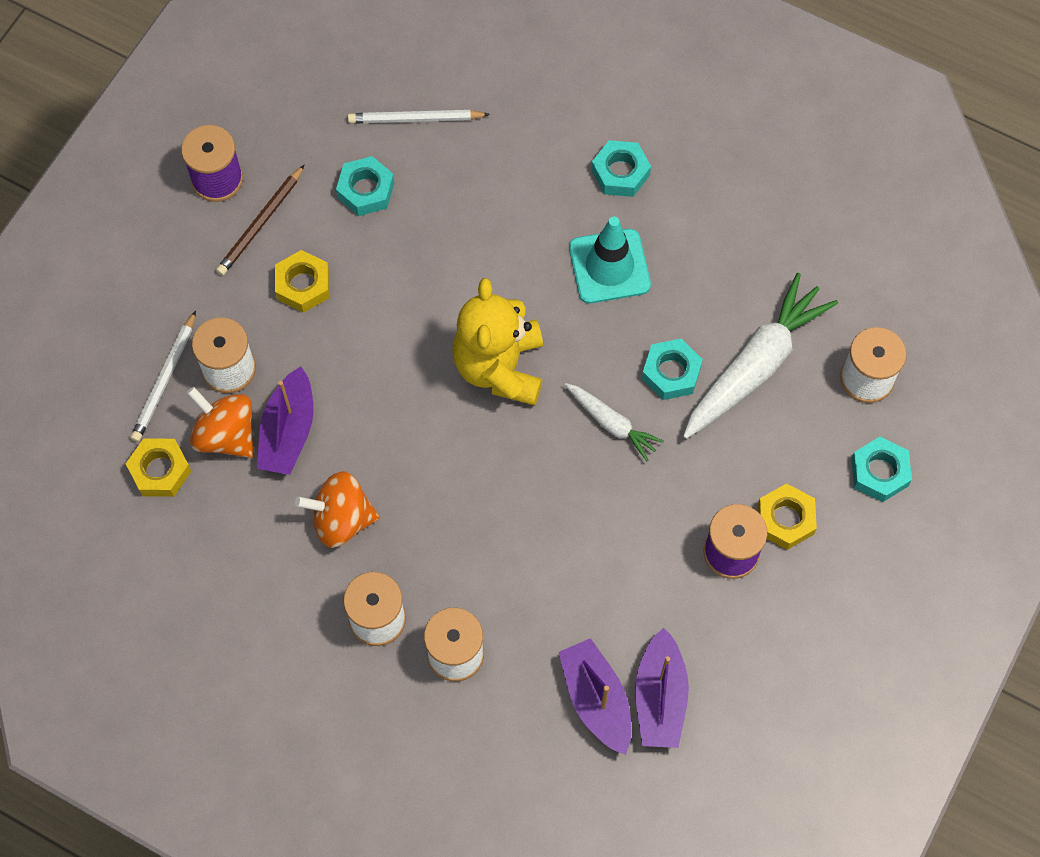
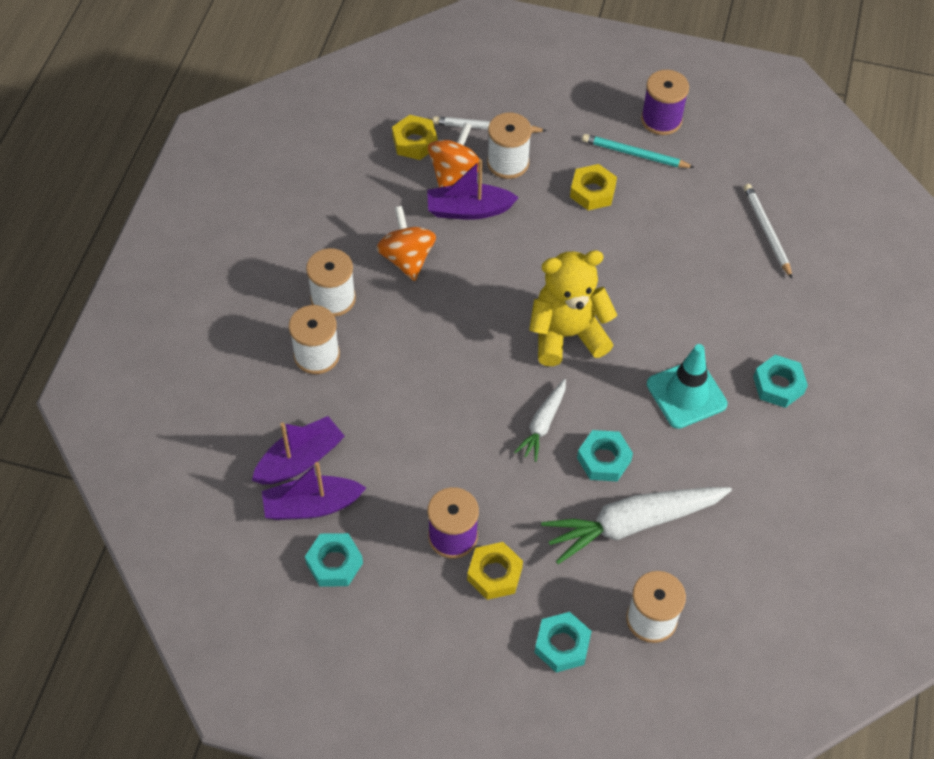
camera: 75 degrees right, 10 degrees down
(261, 223) = (635, 154): brown pencil -> turquoise pencil
(366, 190) = (689, 213): turquoise nut -> turquoise nut (334, 563)
(755, 365) = (633, 524): white carrot -> white carrot turned 135 degrees clockwise

